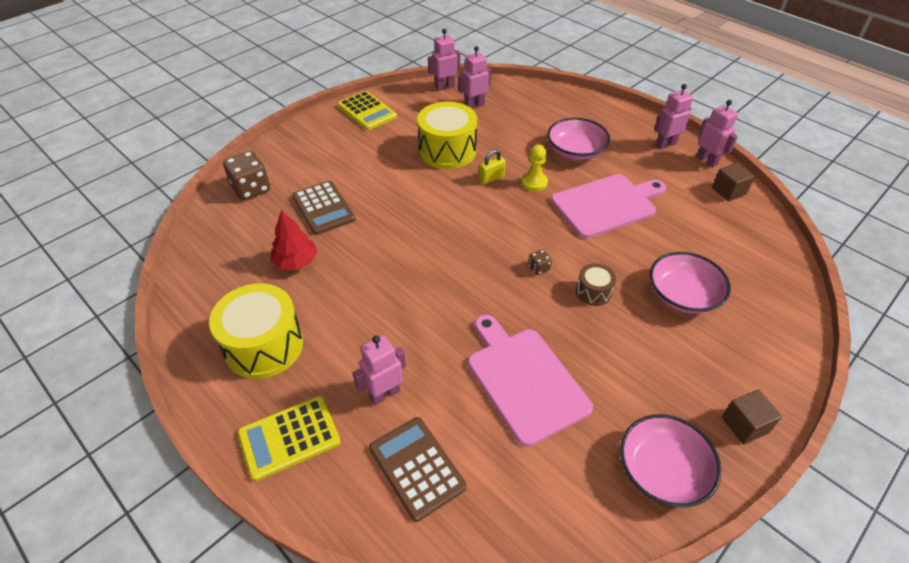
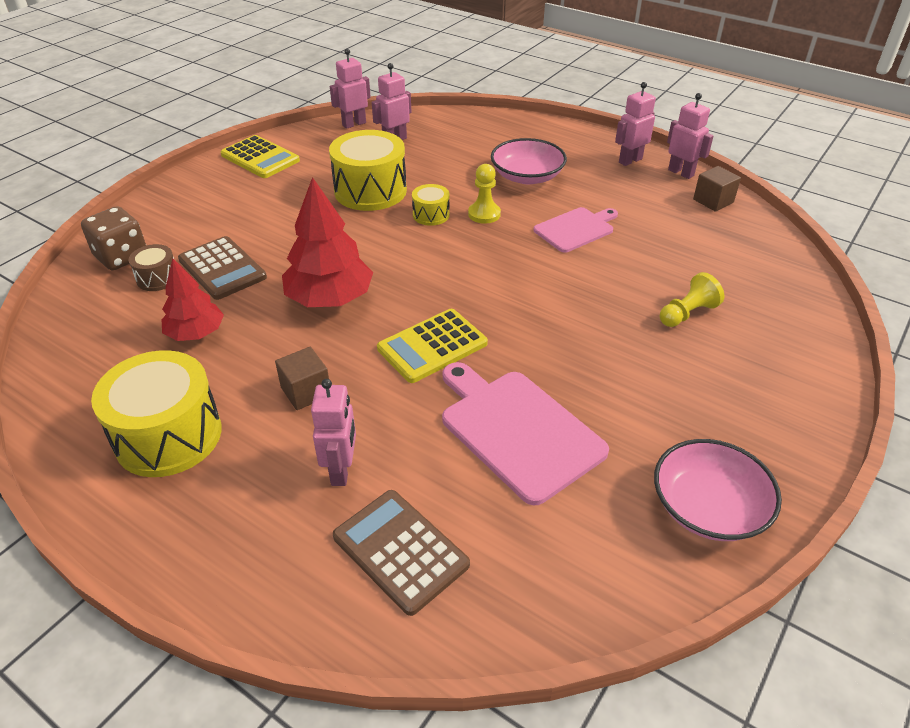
camera: 10 degrees left, 5 degrees down
(289, 438) = (221, 541): yellow calculator -> yellow calculator (432, 346)
(384, 394) = (341, 470): pink robot -> pink robot turned 135 degrees clockwise
(400, 244) = (329, 298): none -> red tree
(491, 178) = (431, 215): yellow padlock -> yellow drum
(538, 268) = (509, 305): brown dice -> none
(593, 292) = (581, 323): brown drum -> brown drum (157, 278)
(606, 205) = (576, 229): pink cutting board -> pink cutting board, size x0.63
(683, 295) = (687, 313): pink bowl -> yellow pawn
(744, 425) = (792, 443): brown cube -> brown cube (306, 391)

